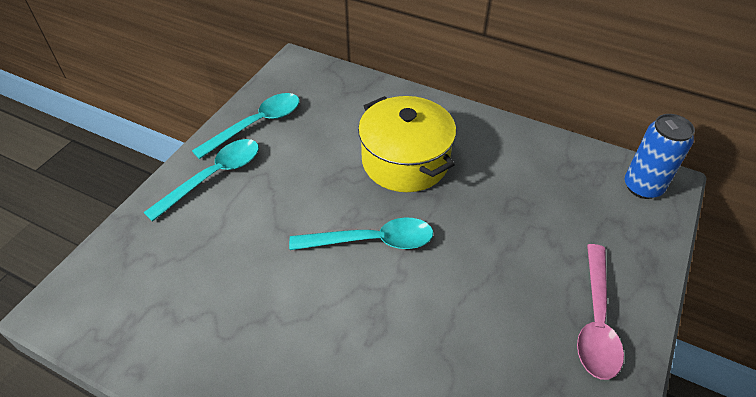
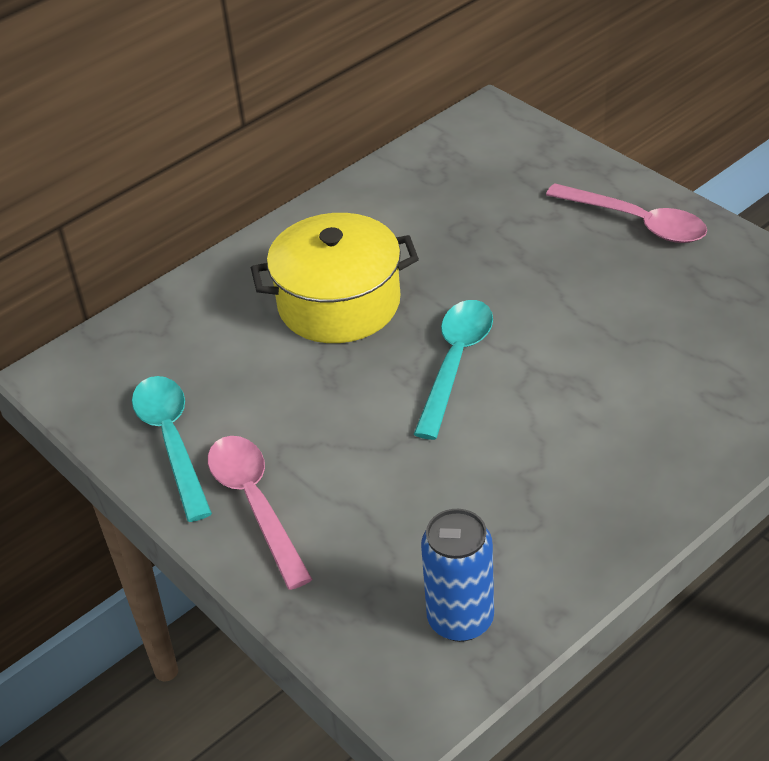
camera: 65 degrees left, 5 degrees down
(214, 176) = (255, 504): turquoise spoon -> pink spoon
(642, 187) = (486, 131): blue can -> blue can (460, 619)

